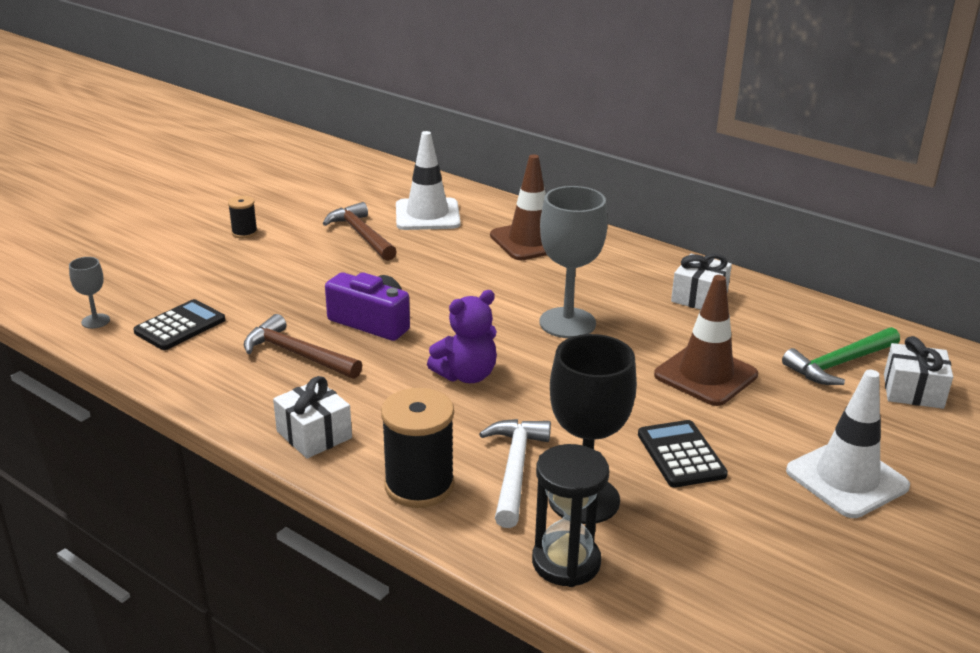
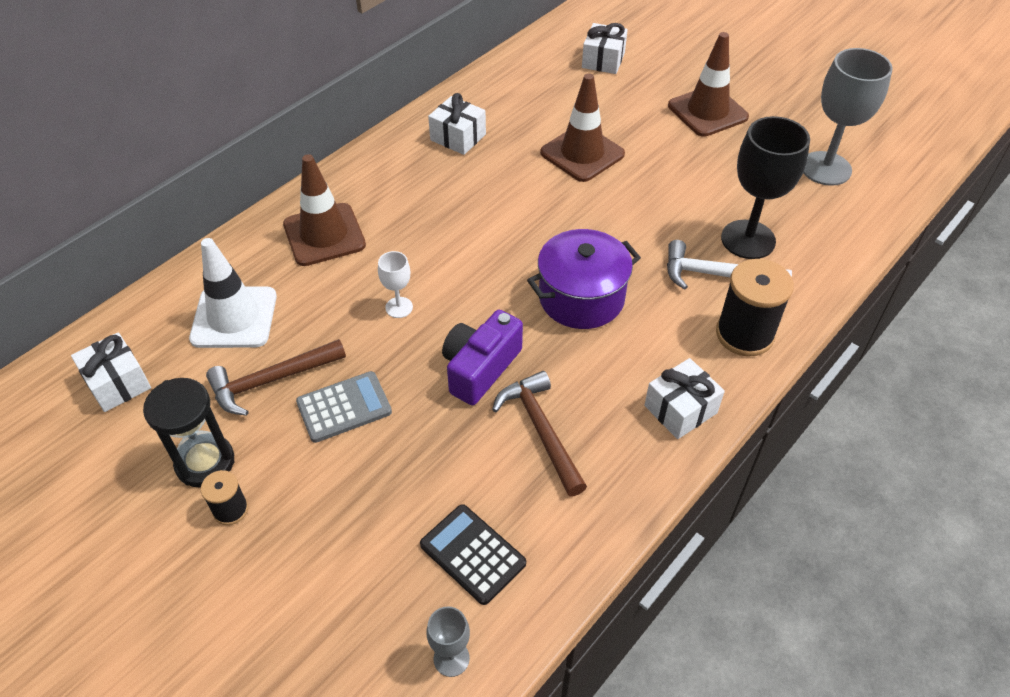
camera: 85 degrees left, 20 degrees up
(297, 354) = (541, 431): brown hammer -> brown hammer turned 120 degrees clockwise
(332, 265) = (344, 407): none -> grey calculator
(362, 184) = (118, 383): none -> white gift
(444, 280) = (399, 307): none -> white goblet
(466, 375) = (581, 298): purple teddy bear -> purple pot
(566, 562) = (818, 256): black hourglass -> black hourglass (205, 462)
(567, 323) = (495, 223): grey goblet -> grey goblet (825, 168)
(681, 455) = (688, 182): black calculator -> none
(839, 364) = (567, 84): green hammer -> none
(846, 479) = (707, 111): white traffic cone -> brown traffic cone

